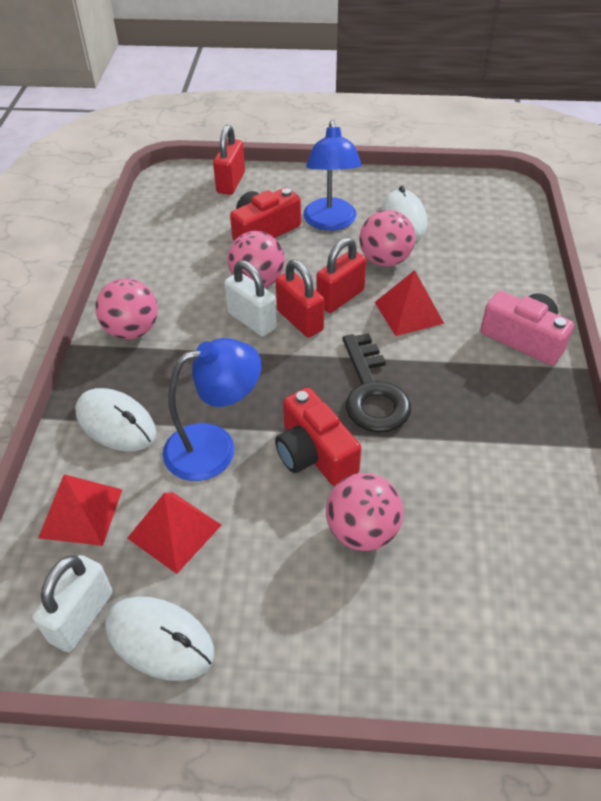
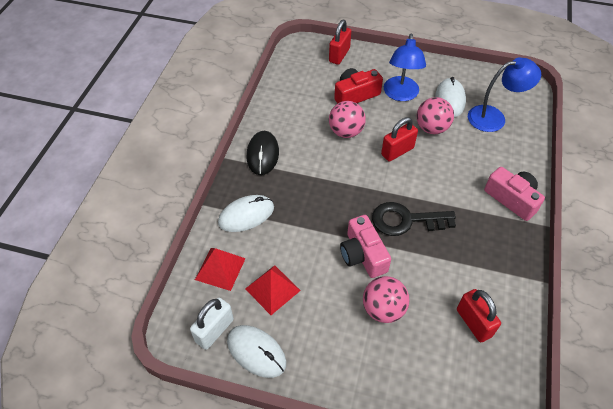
camera: 10 degrees right, 5 degrees up
(116, 423) = (246, 215): white mouse -> white mouse turned 75 degrees counterclockwise
(132, 331) = (263, 154): pink ball -> black mouse
(214, 447) = (303, 240): blue lamp -> blue lamp (494, 117)
(252, 320) = (338, 159): white padlock -> none
(300, 320) = (368, 163): red padlock -> red padlock (473, 323)
(314, 453) = (363, 255): red camera -> pink camera
(372, 392) = (406, 220): black key -> black key turned 90 degrees clockwise
(408, 312) = (440, 168): red pyramid -> none

